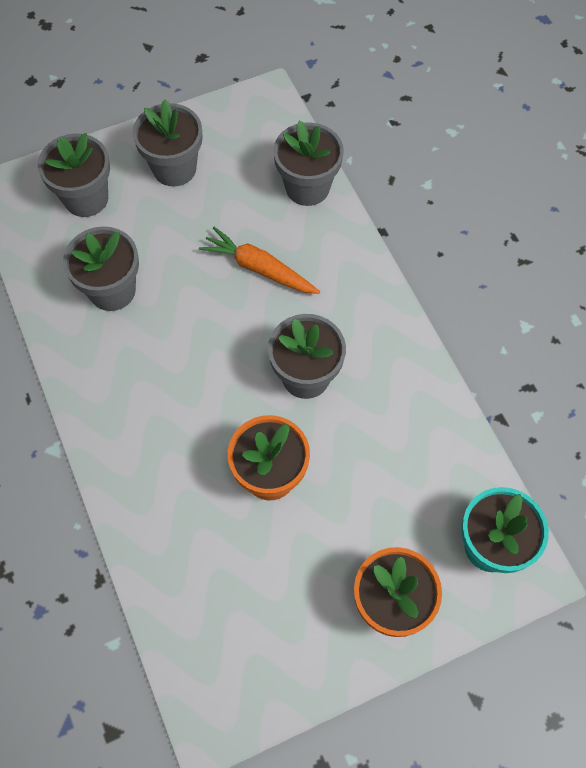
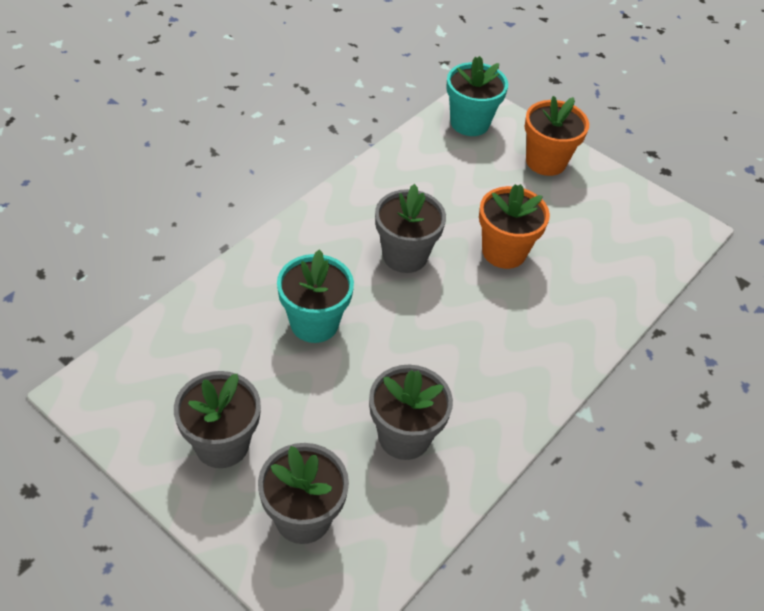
camera: 120 degrees left, 15 degrees down
(259, 268) = (314, 323): orange carrot -> turquoise flower pot
(307, 187) = (198, 316): grey flower pot -> none

